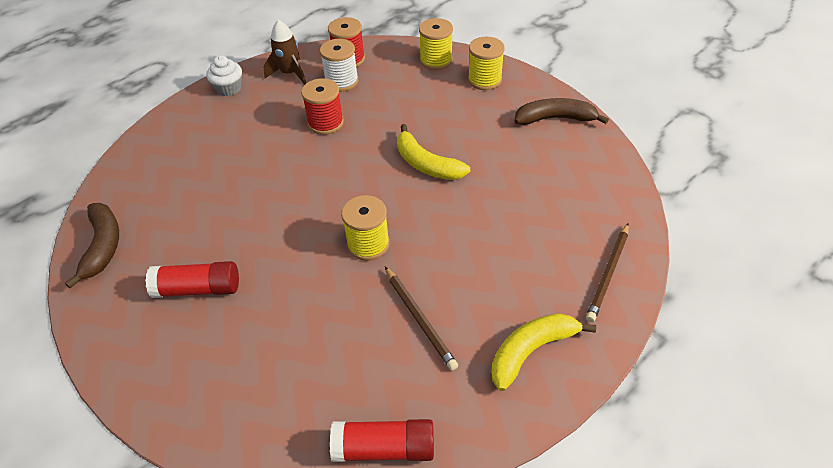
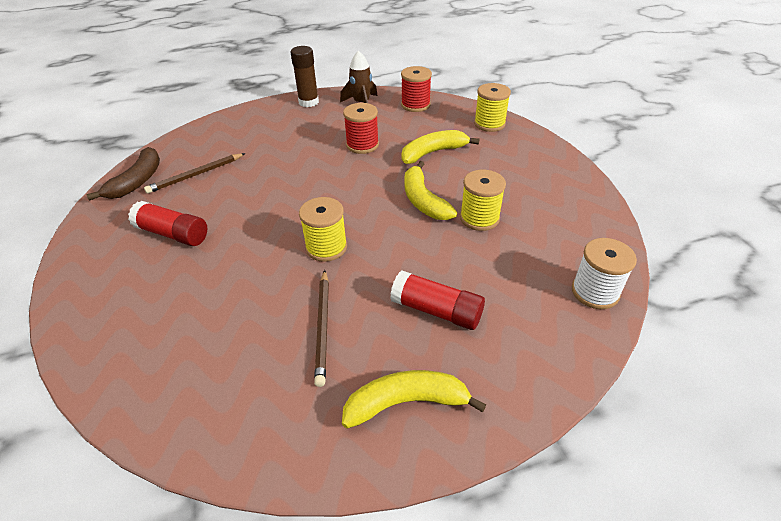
camera: 25 degrees right, 5 degrees down
(229, 88) = (308, 102): white cupcake -> brown glue stick
(341, 81) = (398, 119): white spool -> white spool (595, 292)
(384, 448) = (205, 430): red glue stick -> red glue stick (436, 310)
(402, 109) = (433, 152): none -> yellow banana
(484, 80) = (524, 149): yellow spool -> yellow spool (479, 218)
(555, 119) = (573, 199): brown banana -> none
(608, 274) = (539, 360): brown pencil -> brown pencil (196, 175)

